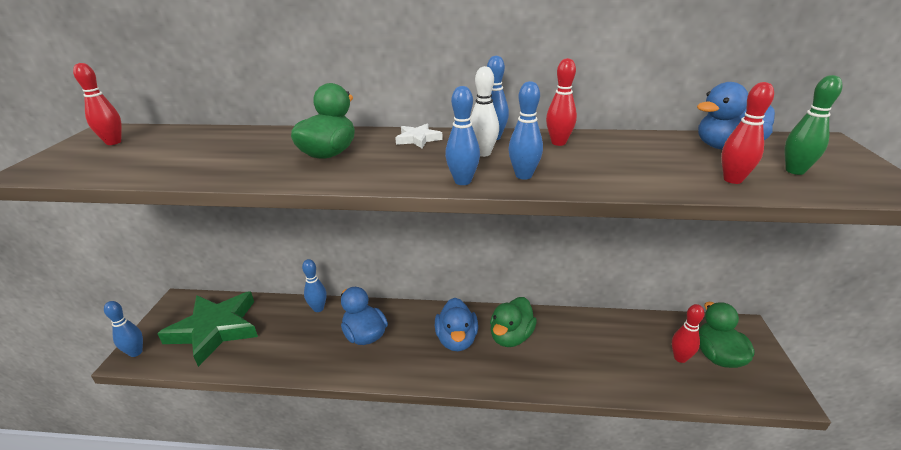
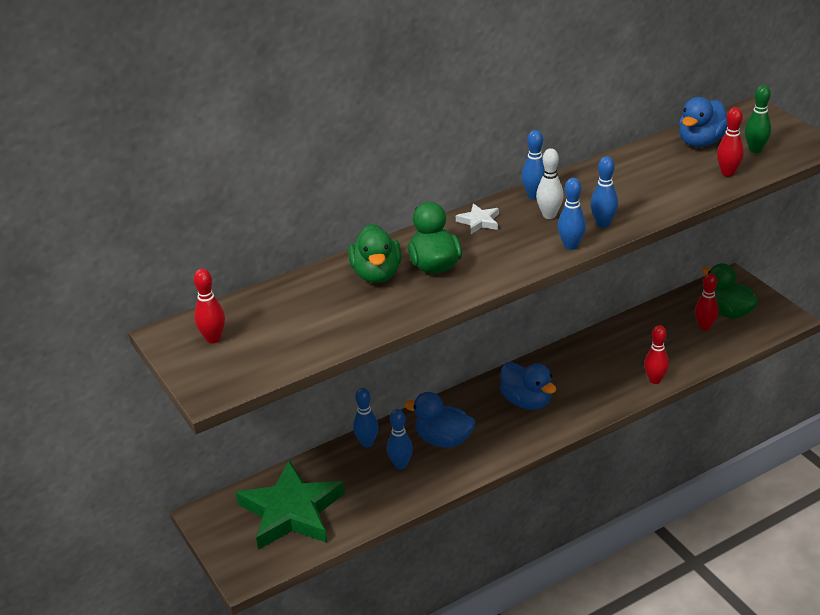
camera: 35 degrees left, 5 degrees up
(136, 352) = (243, 569): blue bowling pin -> blue bowling pin (400, 465)
(511, 337) = (567, 376): green duck -> green duck (376, 274)
(558, 143) = (588, 182): red bowling pin -> red bowling pin (655, 380)

